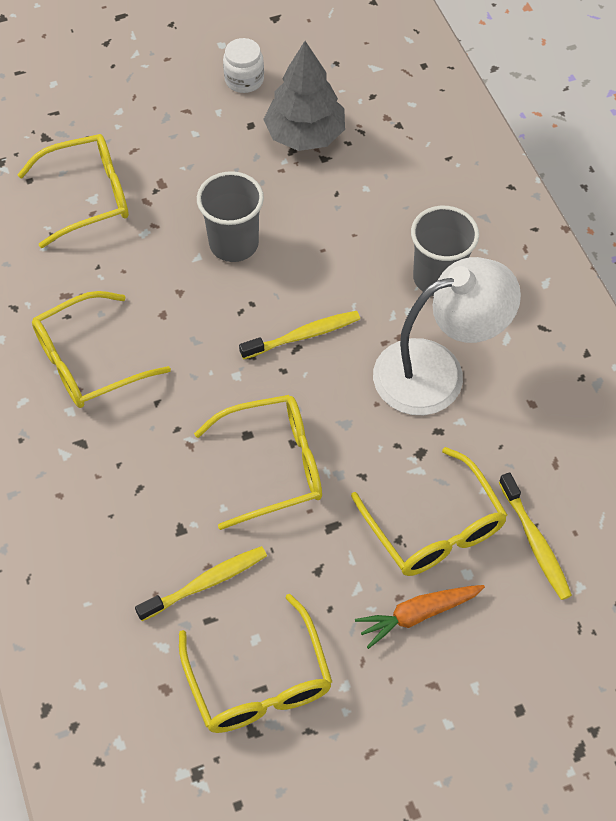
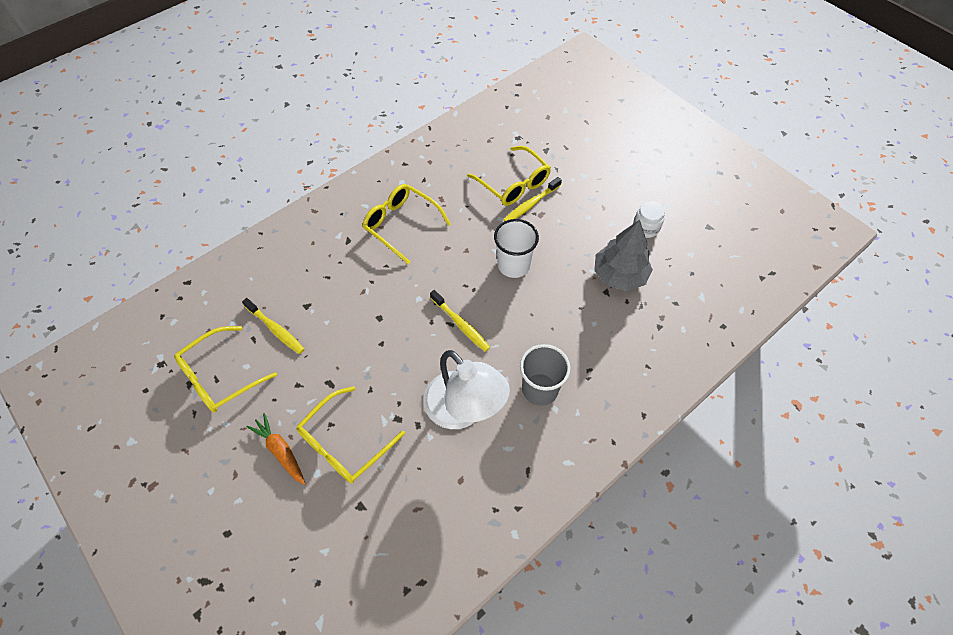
camera: 70 degrees right, 0 degrees up
(234, 244) = (513, 265): grey cup -> white cup
(273, 465) = (362, 338): yellow glasses -> none
(535, 541) = (351, 511): yellow toothbrush -> yellow toothbrush (531, 204)

